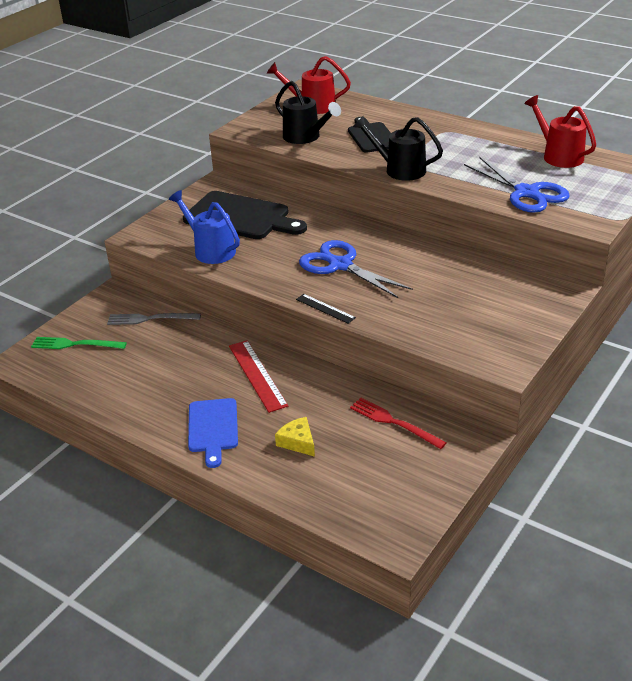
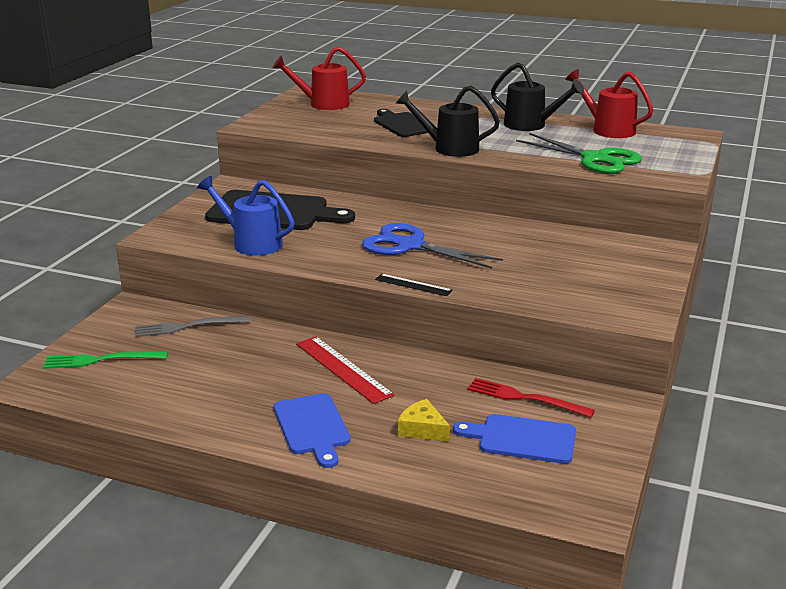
camera: 15 degrees left, 10 degrees down
(306, 137) = (330, 128): black watering can -> black watering can (531, 125)
(374, 462) = (522, 439): none -> blue cutting board
(526, 193) = (595, 159): blue scissors -> green scissors

